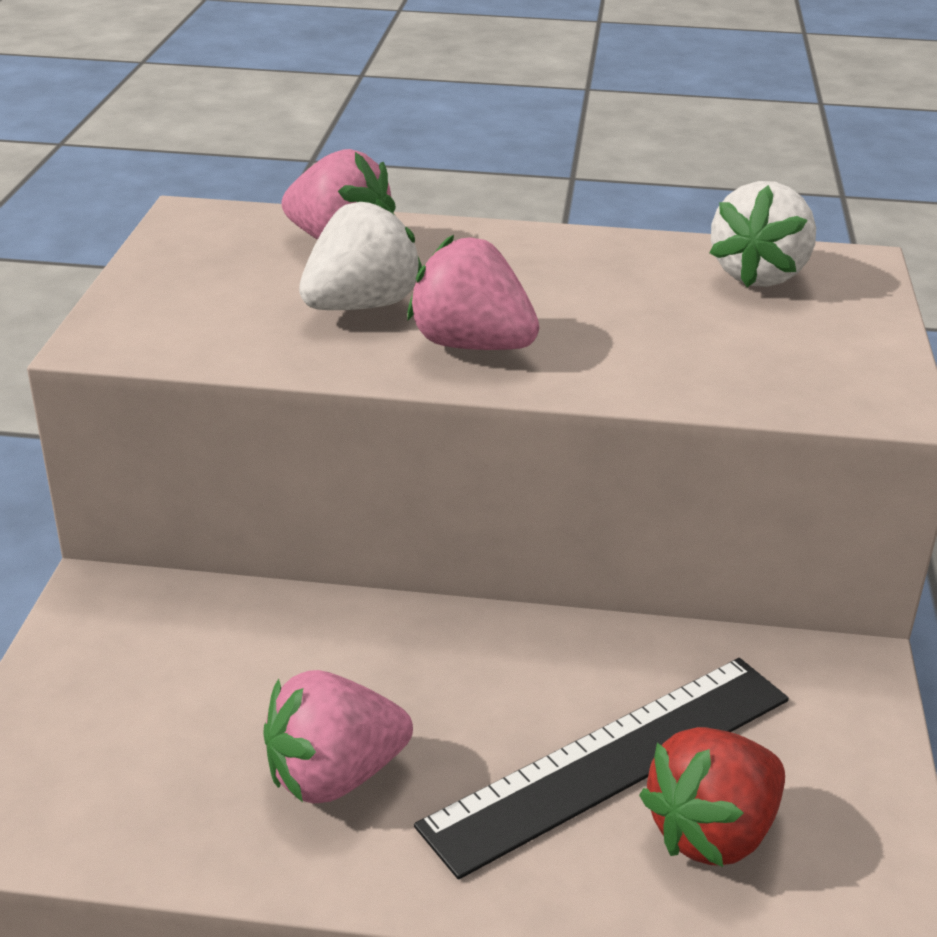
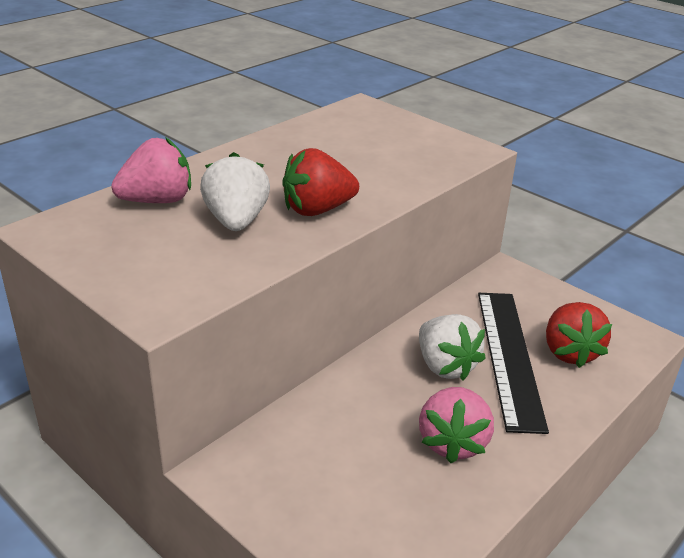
camera: 55 degrees left, 0 degrees up
(471, 345) = (317, 210): pink strawberry -> red strawberry
(759, 275) = (345, 125): white strawberry -> white strawberry (445, 366)

